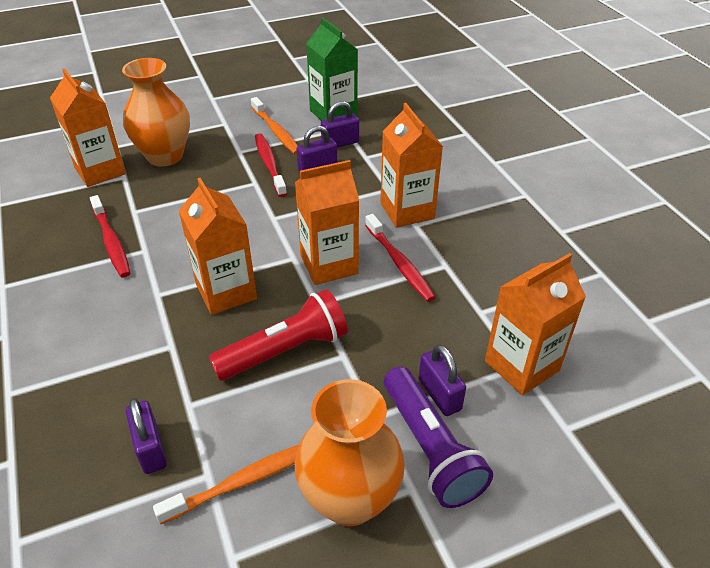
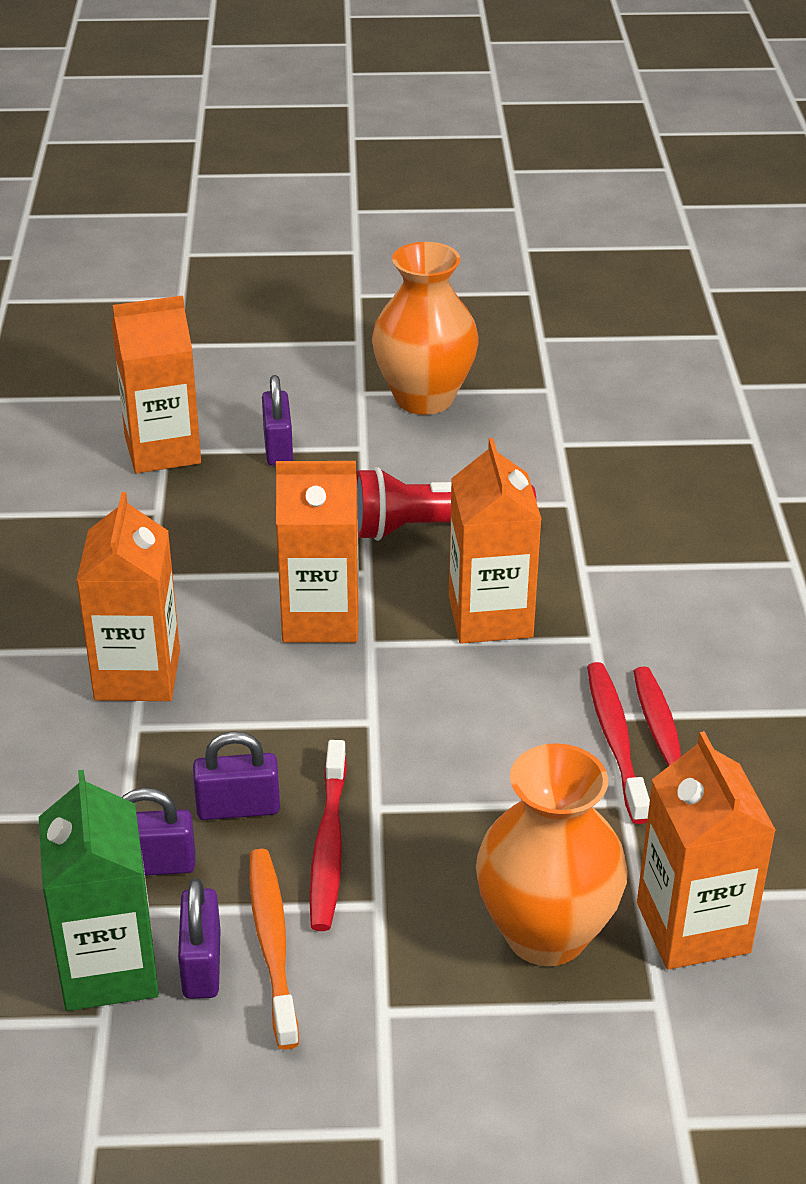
camera: 160 degrees left, 5 degrees down
(150, 449) = (618, 475): purple padlock -> purple padlock (202, 965)
(245, 481) = (522, 431): orange toothbrush -> none
(399, 263) = (215, 594): red toothbrush -> red toothbrush (615, 740)
(430, 448) = (321, 412): purple flashlight -> none

